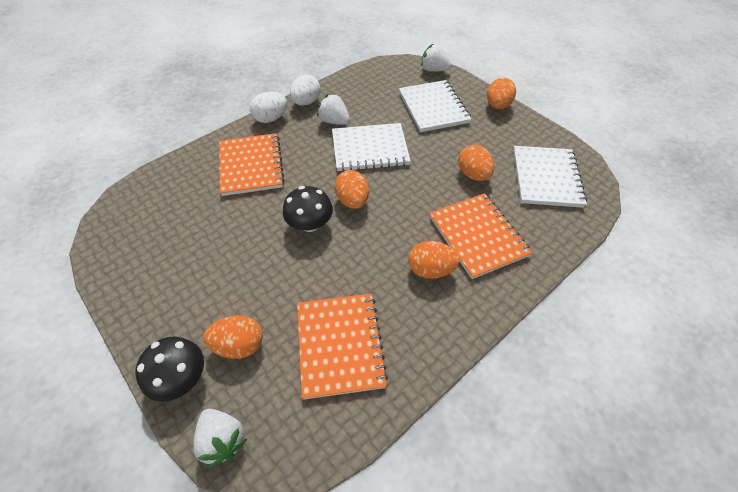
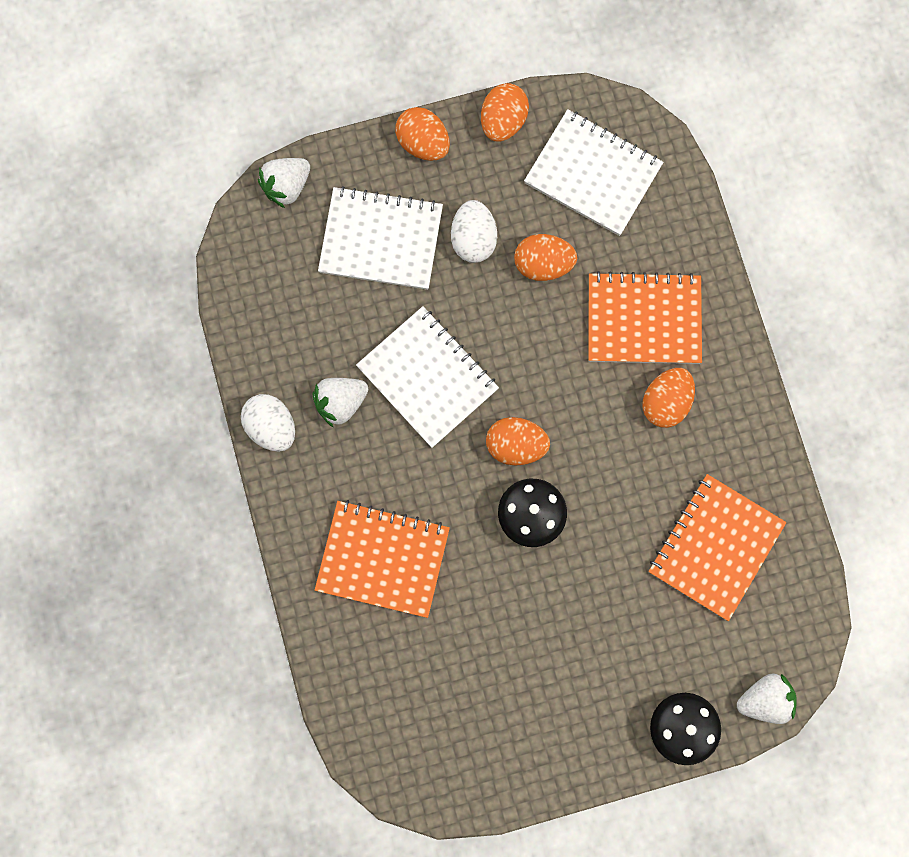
camera: 65 degrees left, 25 degrees up
(239, 345) = (668, 655): orange egg -> orange egg (503, 121)
(271, 118) = (286, 496): white egg -> white egg (473, 239)
(340, 345) = (715, 547): orange notebook -> orange notebook turned 75 degrees counterclockwise
(370, 149) = (427, 377): white notebook -> white notebook turned 60 degrees counterclockwise

